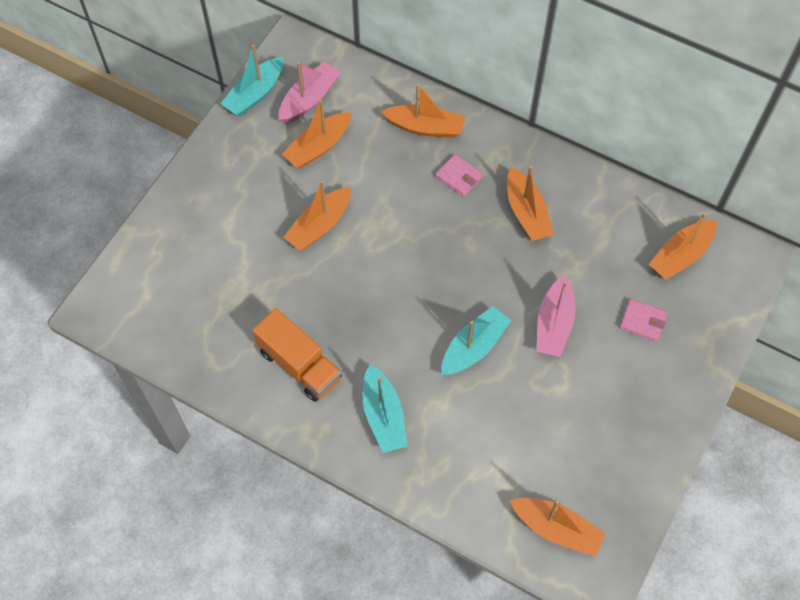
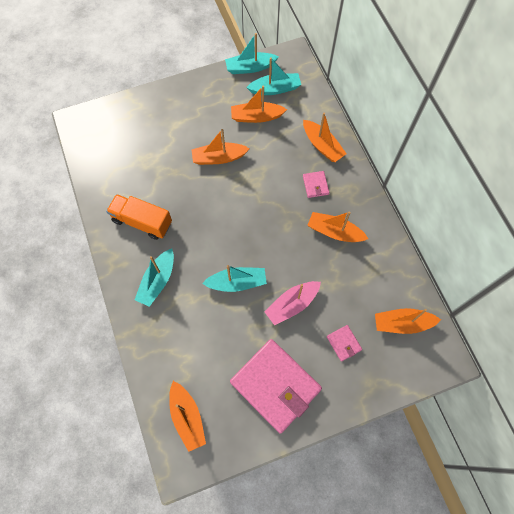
camera: 40 degrees right, 5 degrees up
(299, 365) = (142, 222): orange truck -> orange truck turned 120 degrees clockwise
(309, 99) = (275, 89): pink boat -> turquoise boat
(526, 212) = (334, 232): orange boat -> orange boat turned 90 degrees clockwise
(615, 421) = (275, 386): none -> pink wallet

